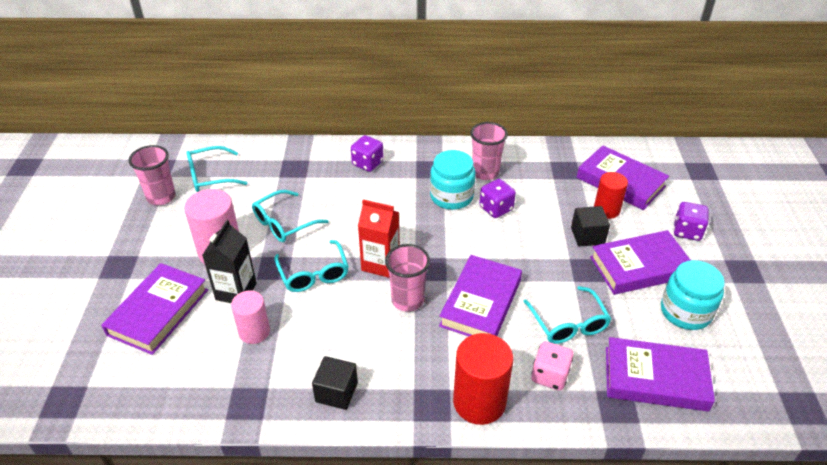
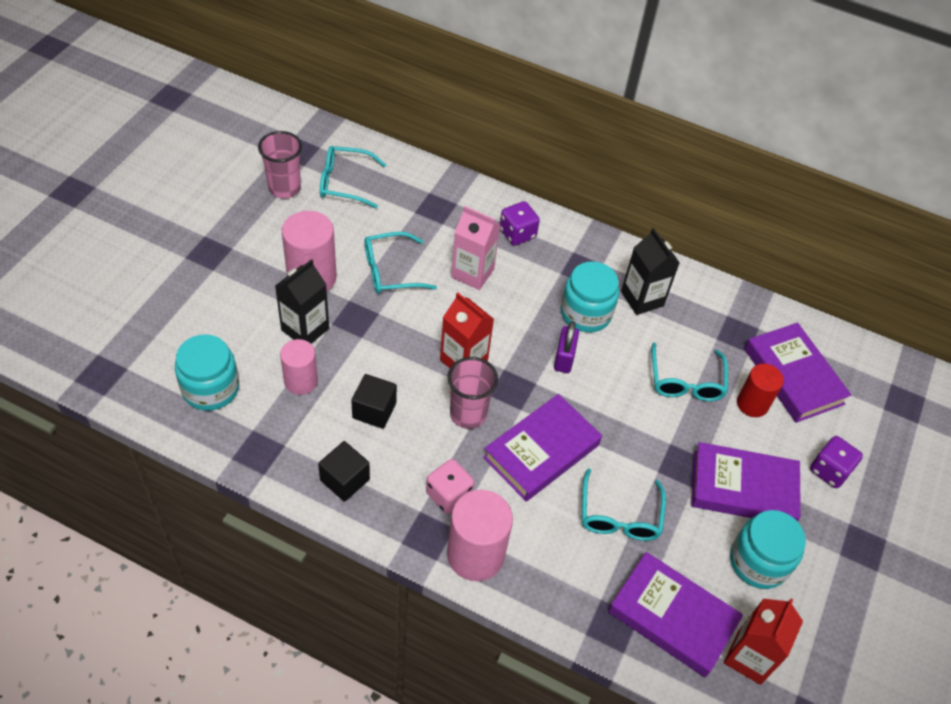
camera: 20 degrees right, 10 degrees up
(158, 312) = (222, 319): purple book -> none
(176, 370) = (210, 388): none -> turquoise jar
(313, 274) = (390, 343): turquoise glasses -> turquoise glasses (686, 381)
(350, 201) = (472, 273): none -> pink carton
(455, 232) = (564, 358): none -> purple padlock
(479, 402) = (475, 555): red cylinder -> pink cylinder
(485, 172) = (642, 299): pink cup -> black carton
(496, 208) = (626, 348): purple dice -> none
(550, 375) = (563, 562): pink dice -> pink dice (449, 495)
(587, 236) = (708, 426): black cube -> black cube (374, 410)
(728, 381) = (749, 657): none -> red carton

